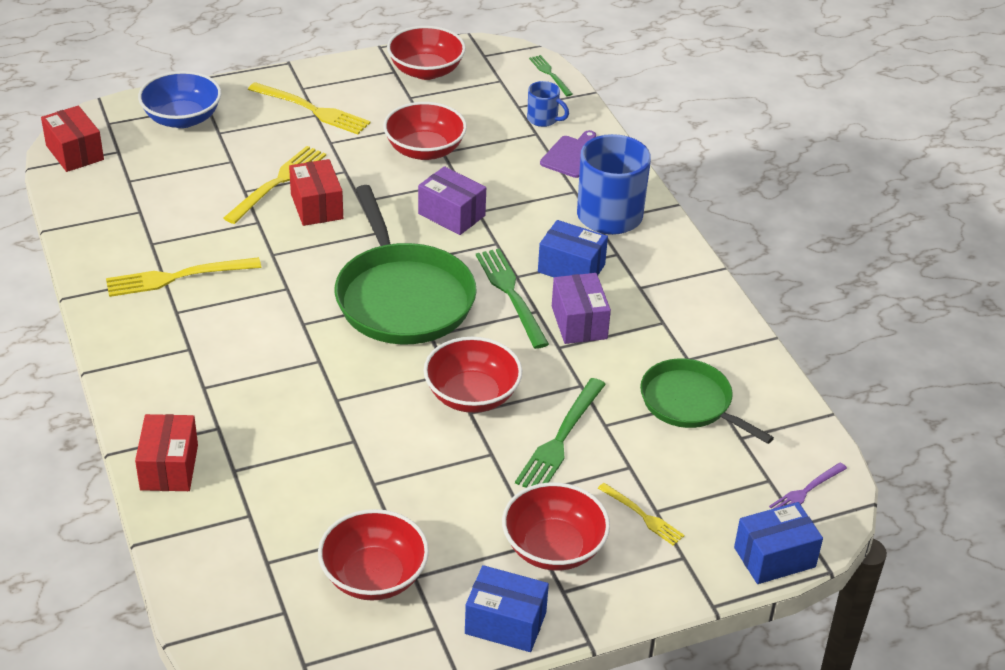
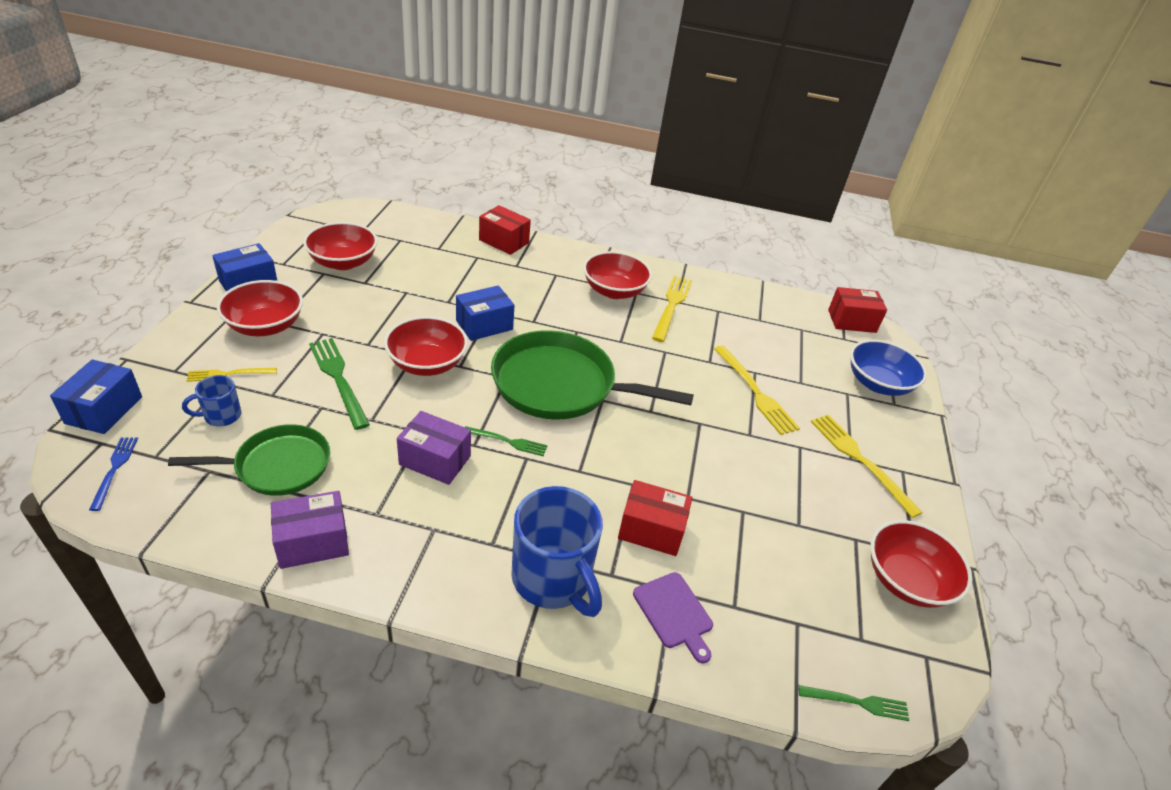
camera: 120 degrees right, 0 degrees up
(312, 110) = (860, 460): yellow fork -> yellow fork turned 90 degrees clockwise
(317, 206) = (709, 397): red box -> red box (651, 530)
(424, 150) = (753, 500): red bowl -> red bowl (614, 291)
(451, 214) = (641, 465): purple box -> purple box (313, 542)
(511, 294) = (508, 441): green fork -> green fork, size x0.58
(543, 119) = (759, 631): blue mug -> blue mug (221, 416)
(571, 268) = (503, 498): blue box -> blue box (484, 325)
(806, 491) = (114, 469): purple fork -> blue fork

